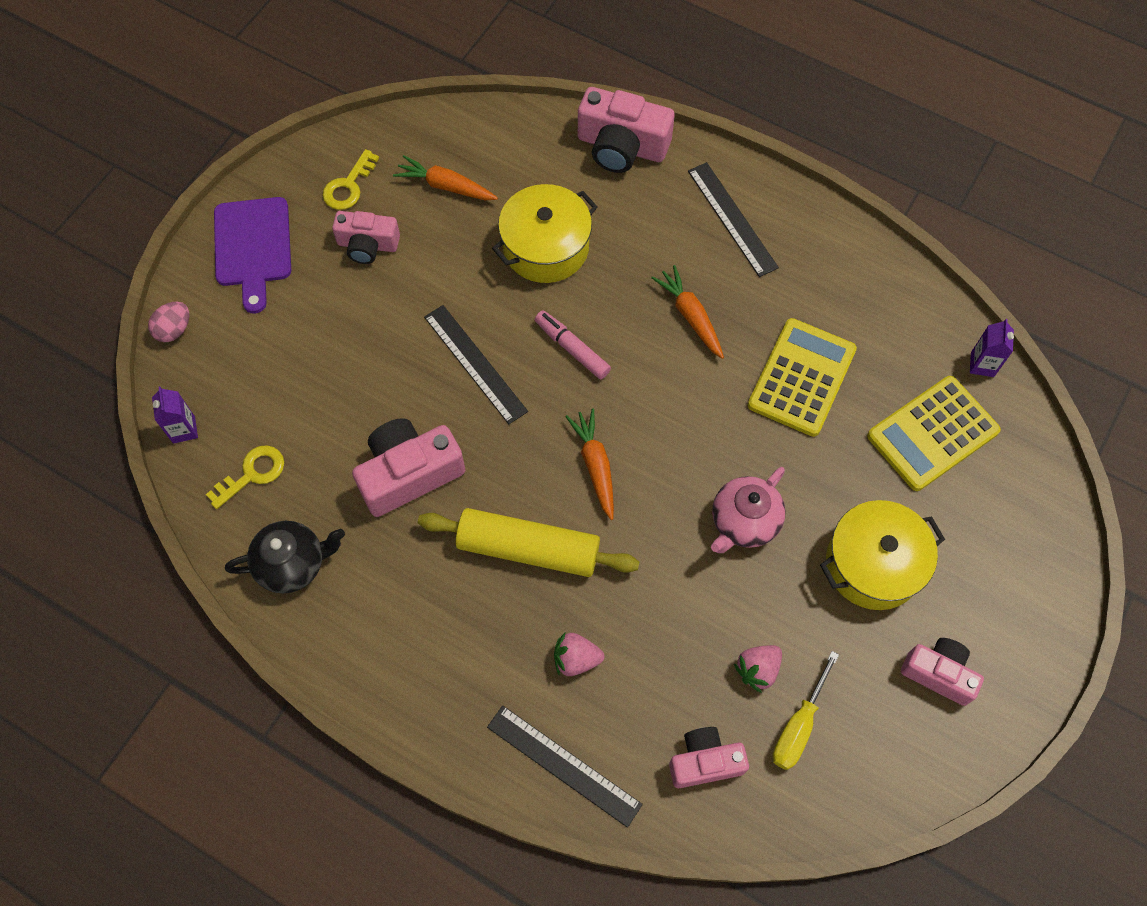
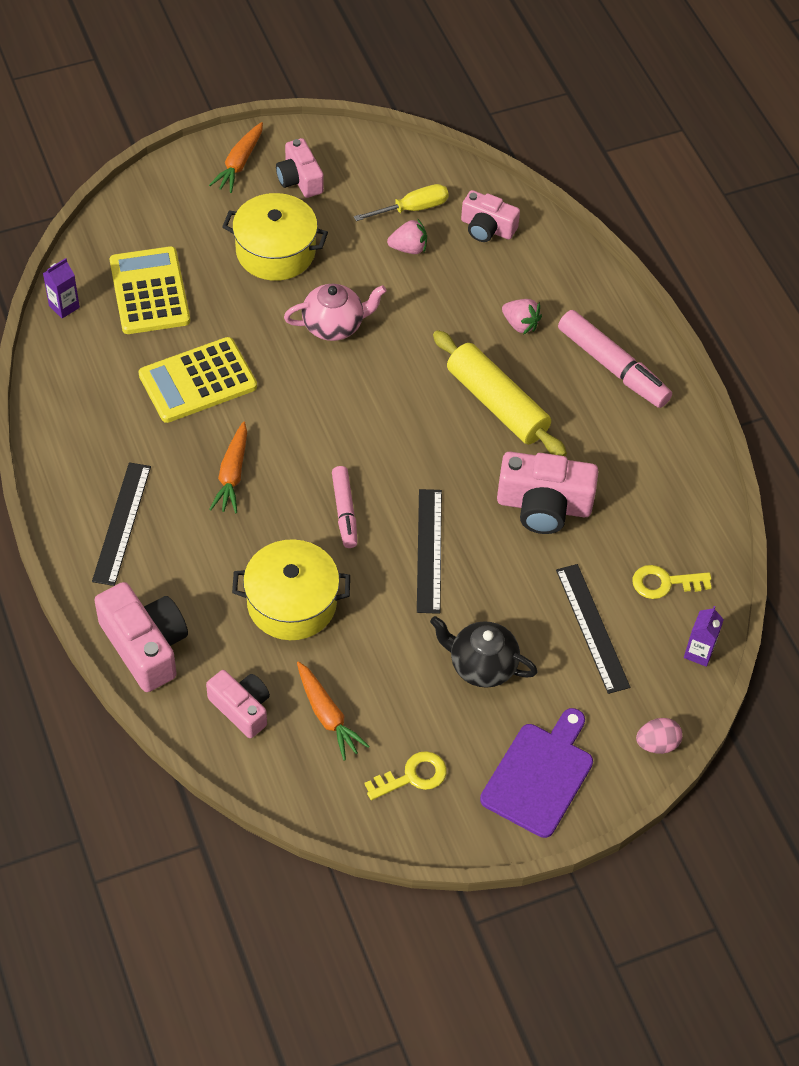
camera: 145 degrees left, 10 degrees down
(293, 564) = (674, 501): black teapot -> black teapot (481, 665)
(368, 245) = (438, 708): pink camera -> pink camera (241, 708)
(449, 676) = (612, 367): none -> pink marker
(563, 765) = (577, 279): black ruler -> black ruler (592, 628)
(595, 466) = (403, 423): orange carrot -> orange carrot (239, 163)
(932, 433) = (150, 291): yellow calculator -> yellow calculator turned 105 degrees counterclockwise

